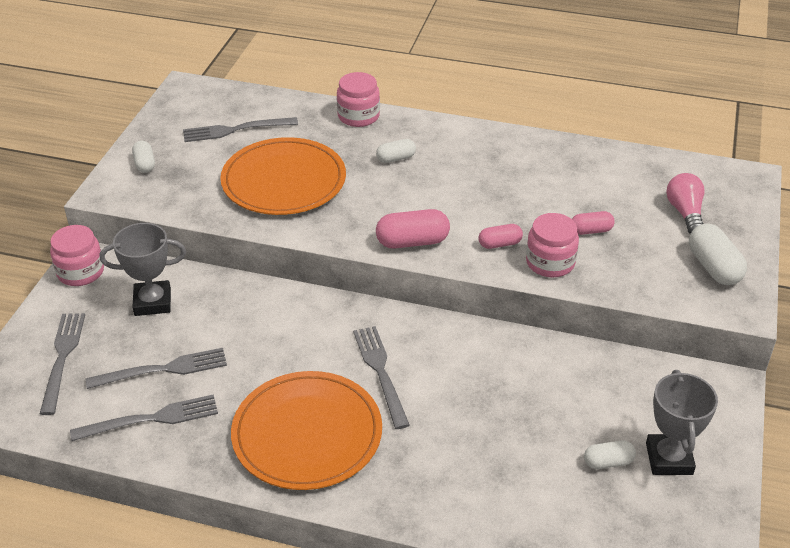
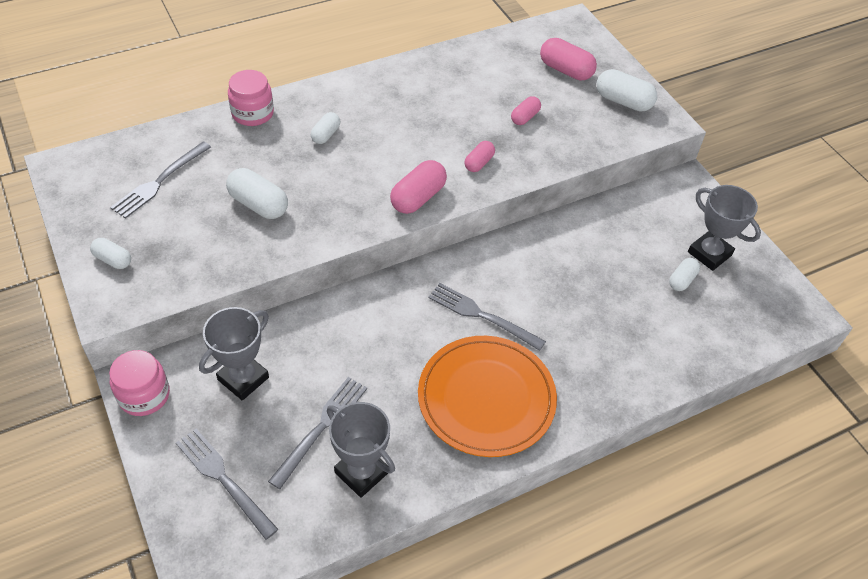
camera: 45 degrees left, 10 degrees up
(152, 418) = (361, 472): grey fork -> grey trophy
(284, 181) = (259, 204): orange plate -> white capsule
(550, 262) = (526, 158): pink jar -> none
(685, 213) = (565, 70): pink light bulb -> pink capsule

